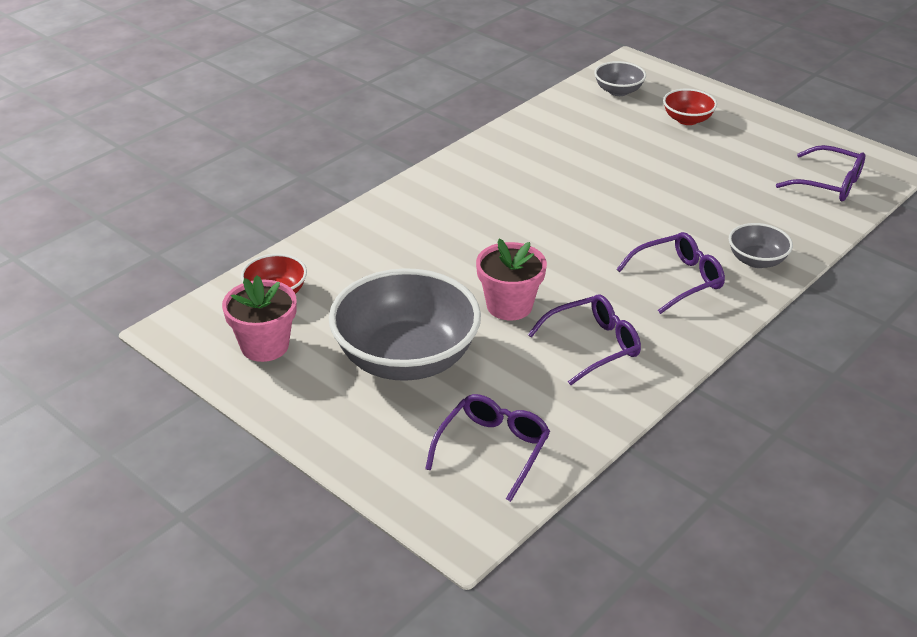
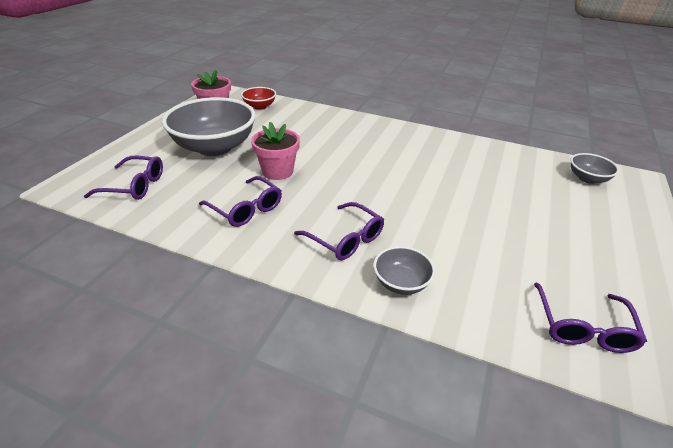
camera: 70 degrees right, 0 degrees up
(687, 119) = (589, 218): red bowl -> none

